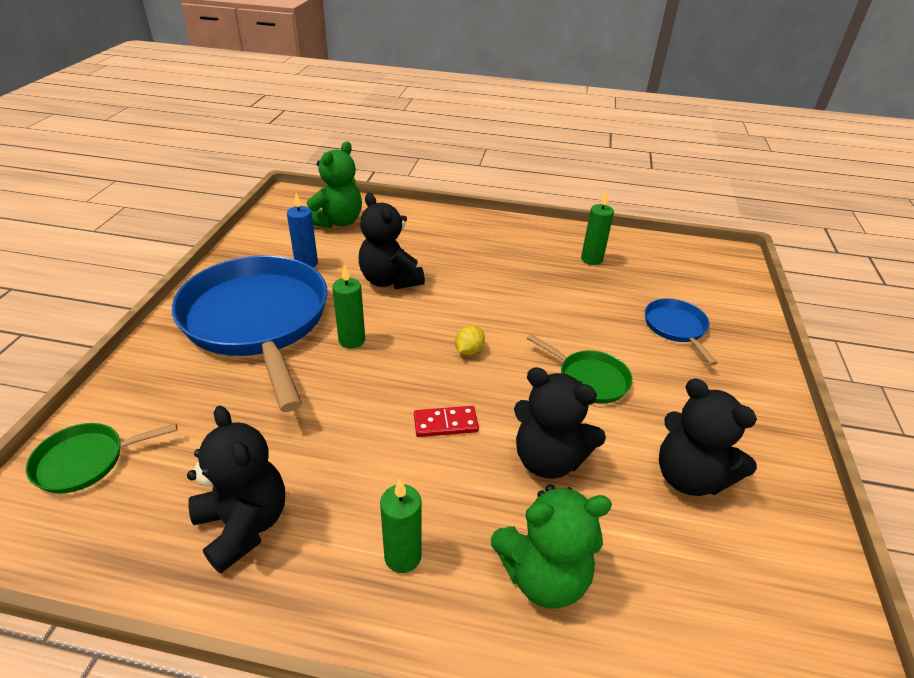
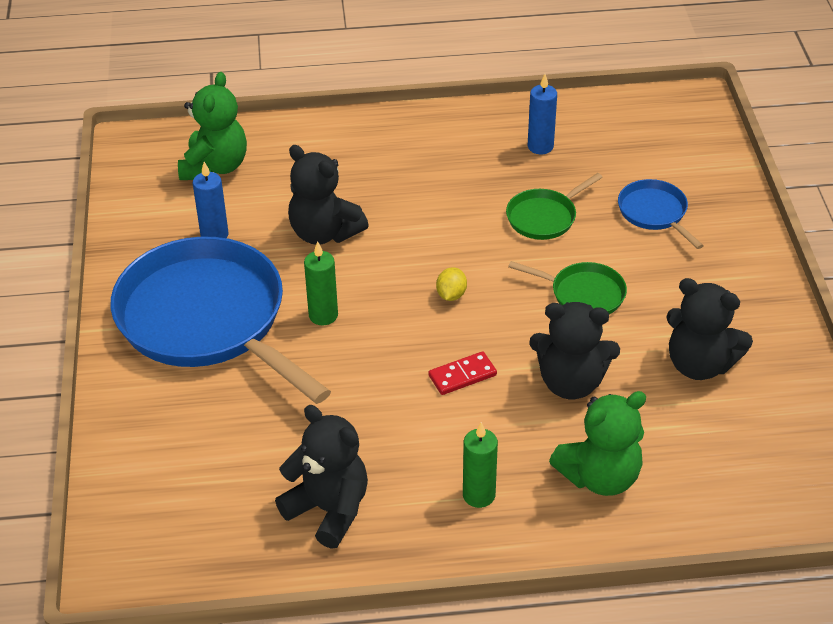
camera: 15 degrees left, 5 degrees up
(86, 461) = (142, 500): green pan -> green pan (544, 217)
(591, 259) = (540, 146): green candle -> blue candle

